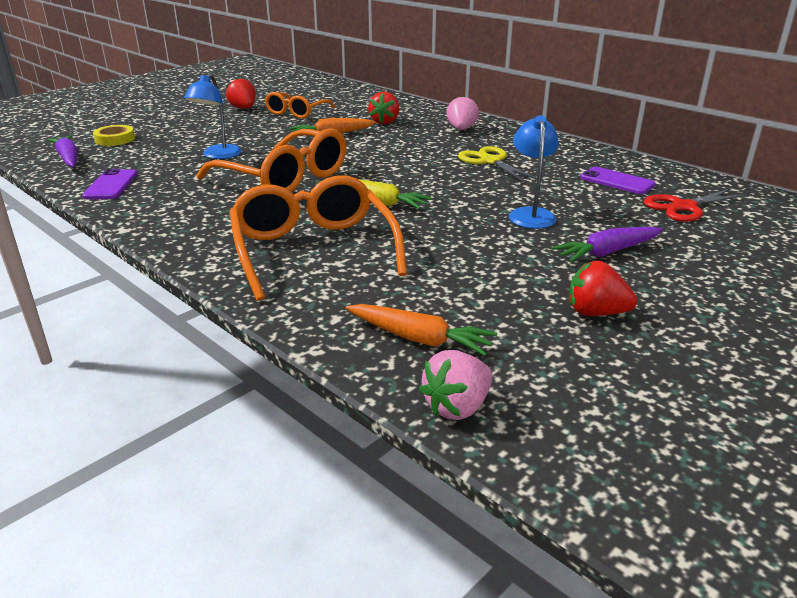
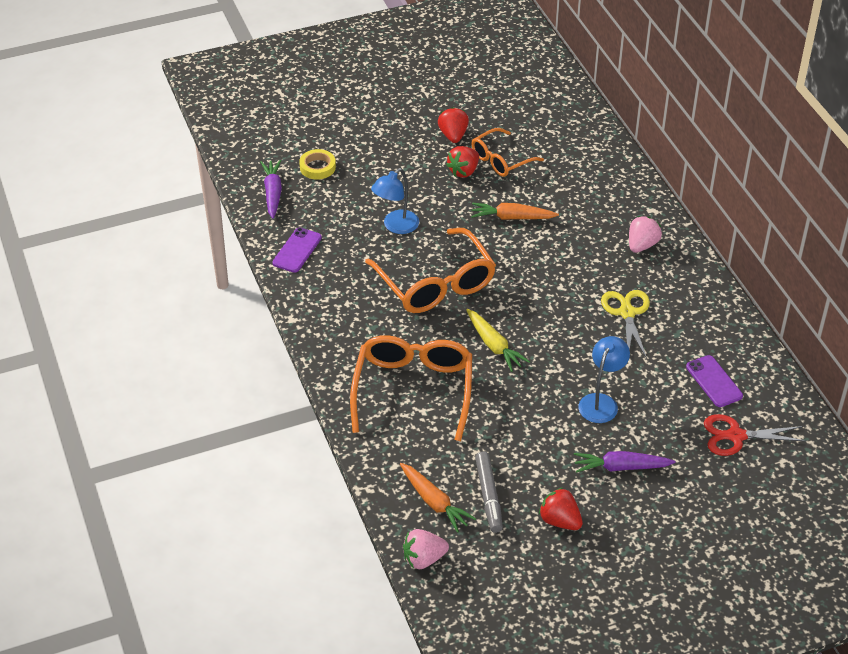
camera: 25 degrees right, 15 degrees up
(385, 122) = (576, 207): red strawberry -> red strawberry (463, 171)
(485, 314) = (489, 496): none -> grey marker

